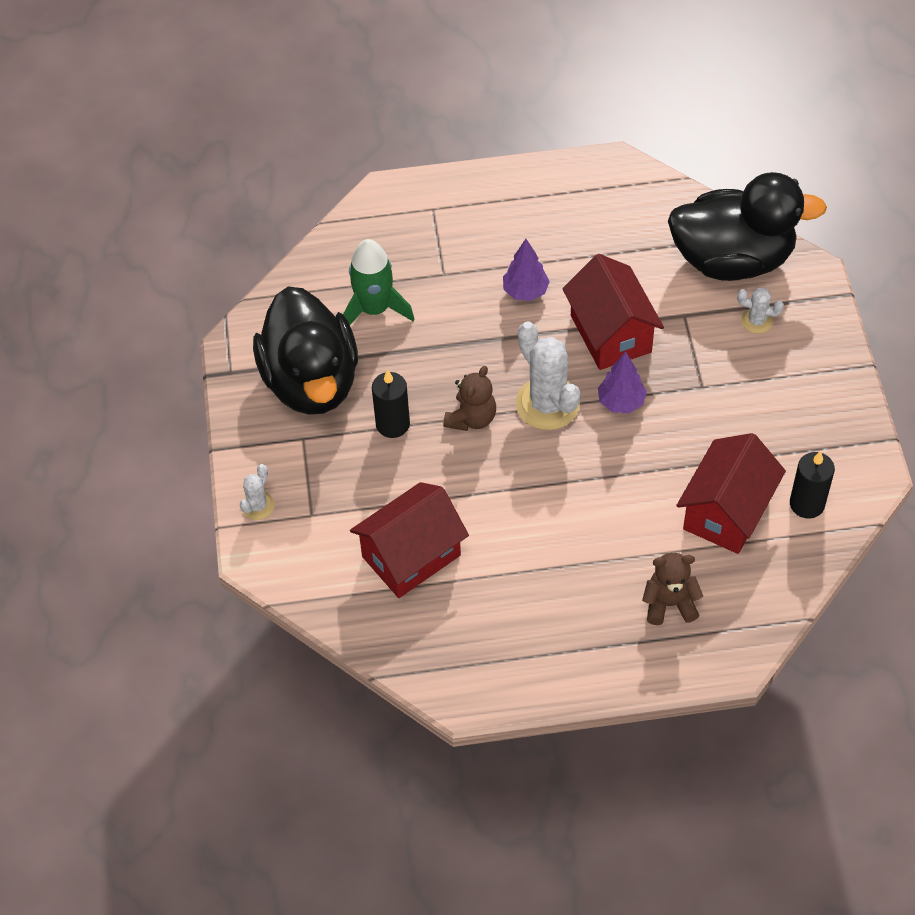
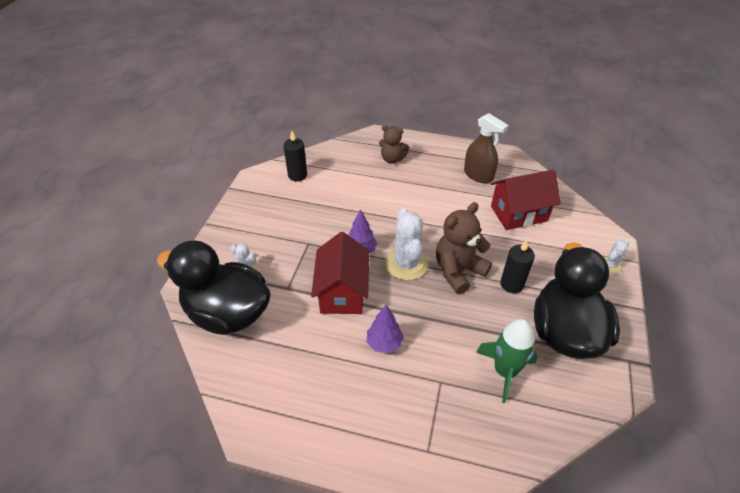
camera: 160 degrees left, 10 degrees down
(471, 418) = (458, 271): brown teddy bear -> brown teddy bear, size x1.54
(502, 620) = (478, 175): none -> brown spray bottle
(726, 512) = (339, 183): red house -> none

